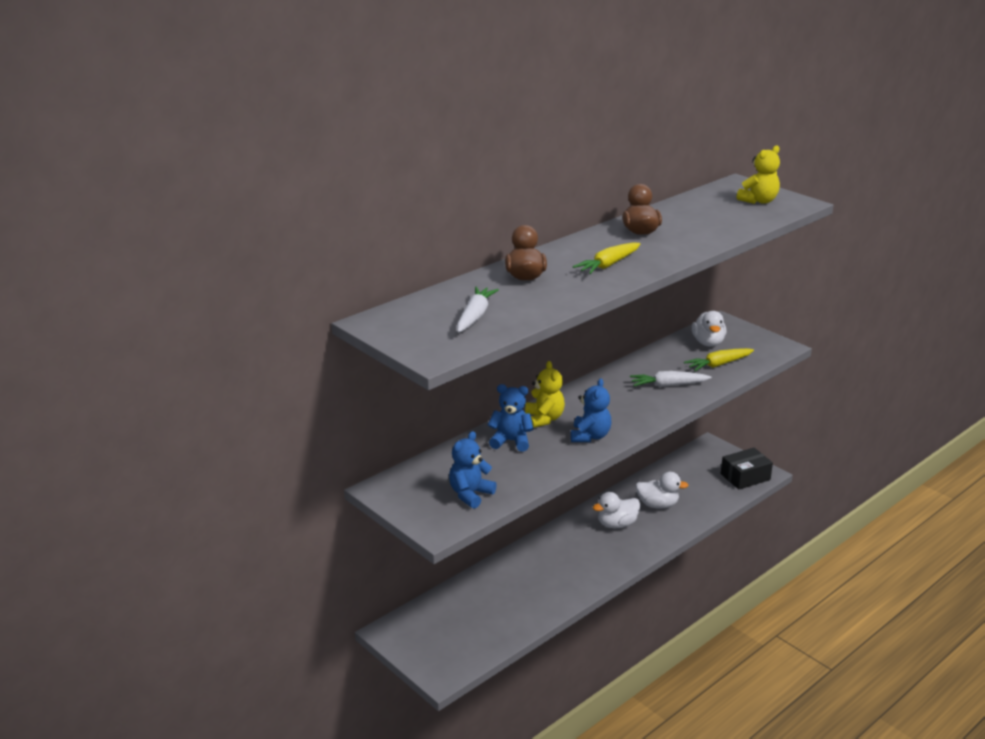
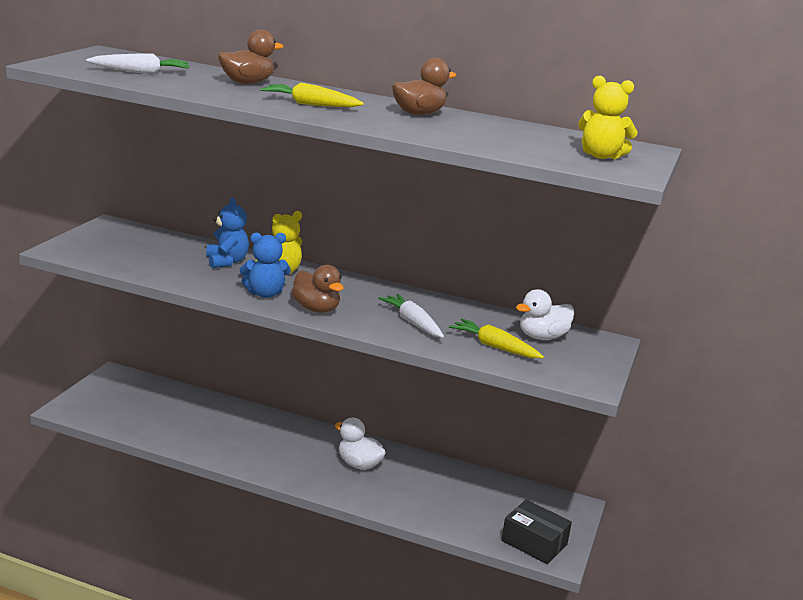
camera: 60 degrees right, 5 degrees down
(470, 494) = (121, 256): blue teddy bear -> none
(629, 419) = (316, 309): none -> brown duck
(657, 505) = (417, 485): white duck -> none

